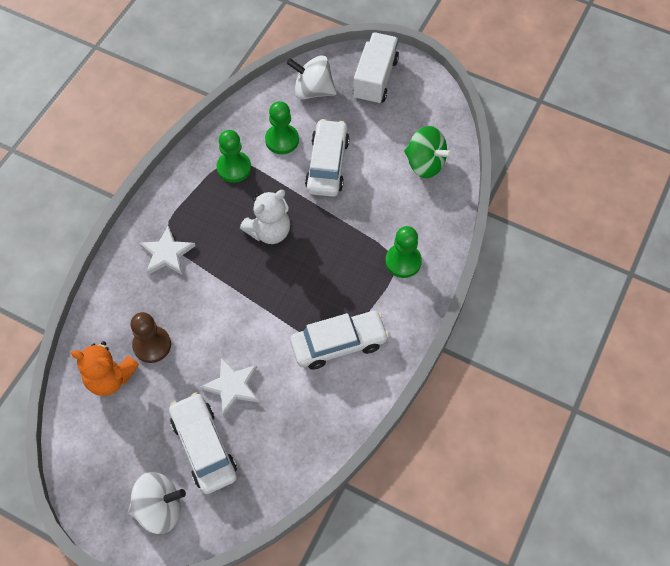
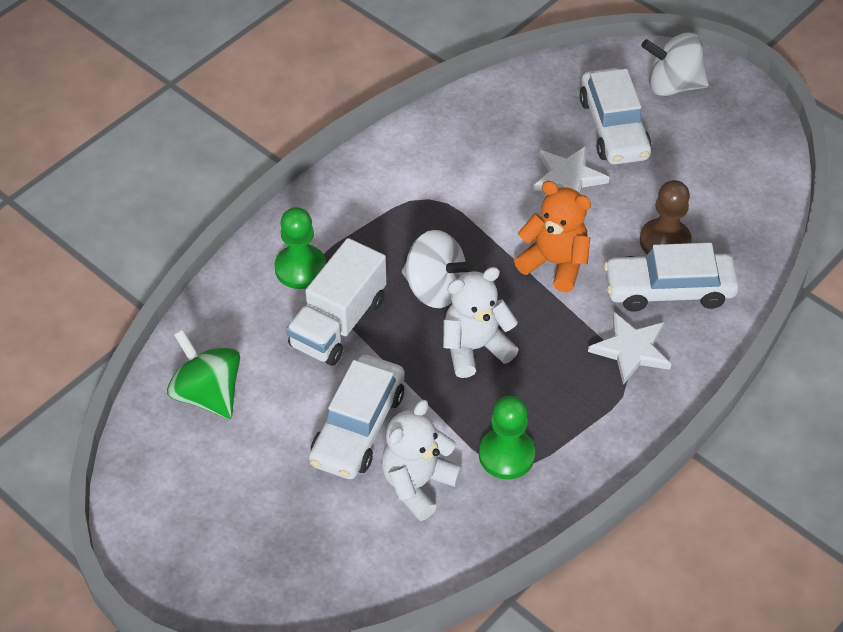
camera: 165 degrees left, 10 degrees down
(110, 378) = (722, 217): orange teddy bear -> orange teddy bear (555, 263)
(282, 140) = (418, 484): green pawn -> white teddy bear
(313, 90) = (338, 562): white spinning top -> white spinning top (435, 288)
(339, 344) = (422, 194): white car -> white car (668, 289)
(375, 79) = (223, 558): white truck -> white truck (338, 323)

